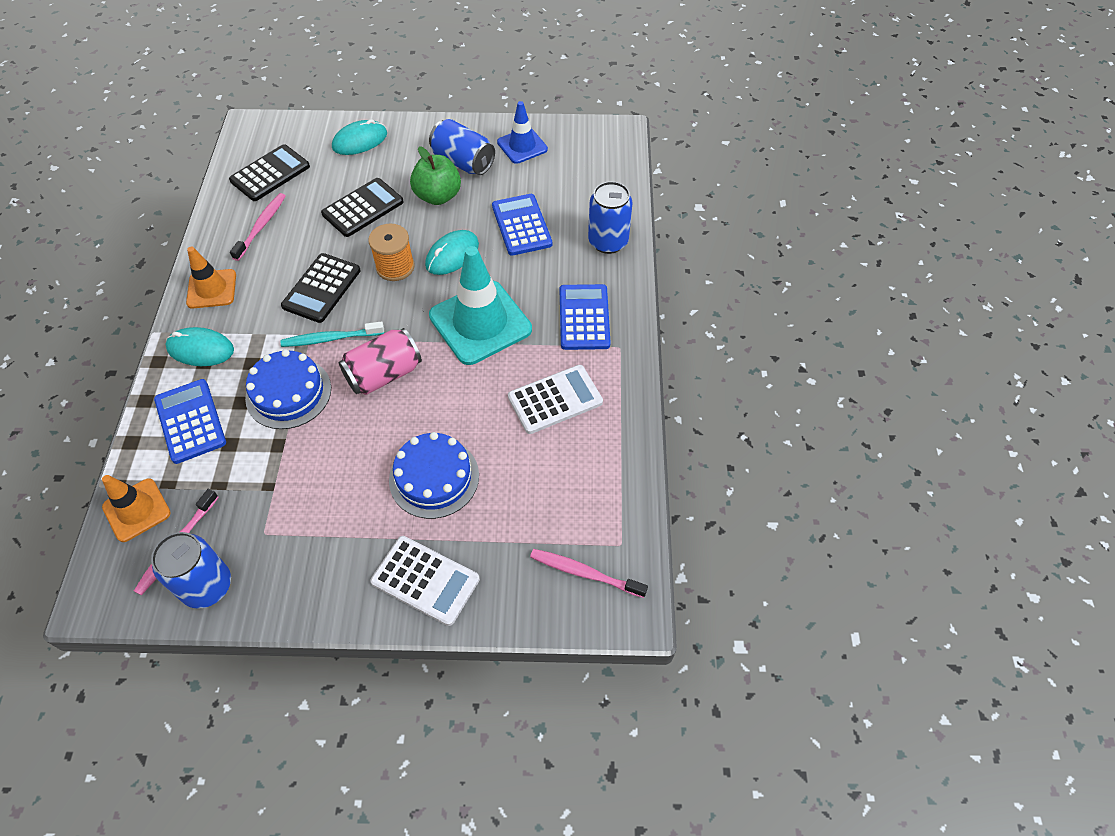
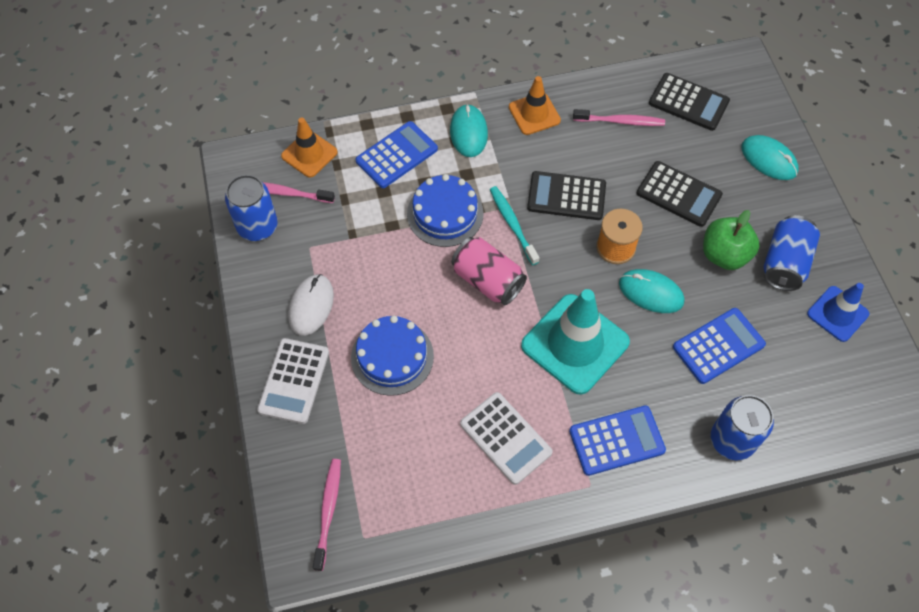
camera: 75 degrees right, 5 degrees up
(340, 545) = (311, 306): none -> white mouse

